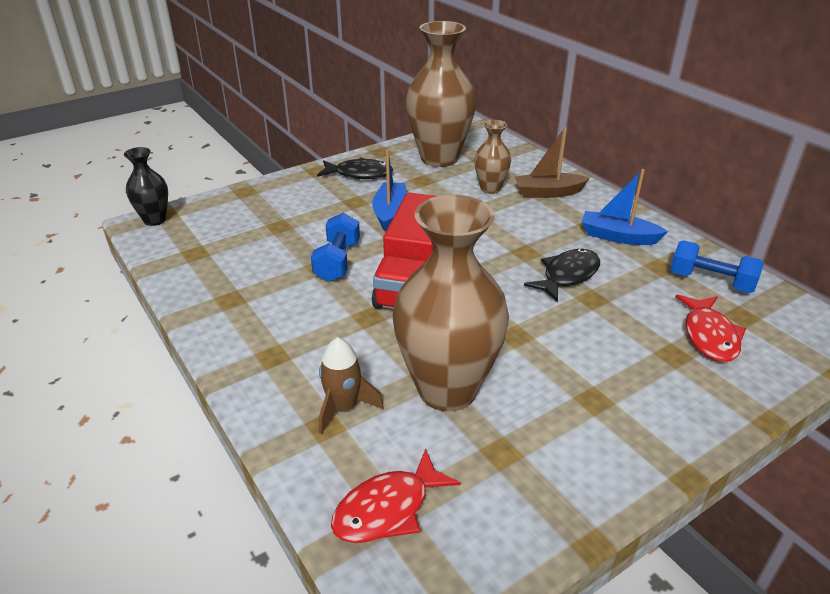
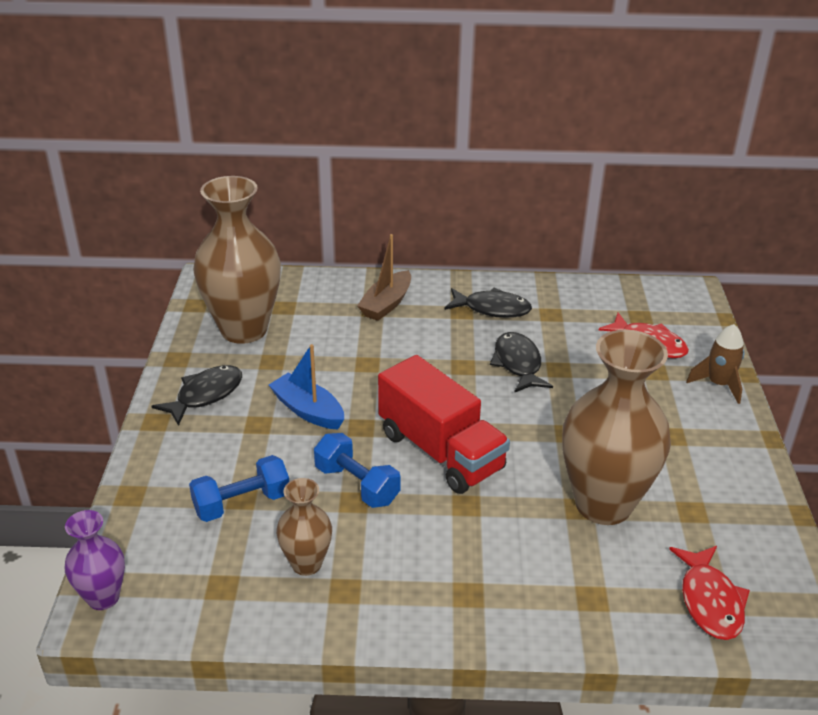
camera: 55 degrees left, 0 degrees up
(155, 220) = (103, 597): black vase -> purple vase
(343, 407) = (578, 576): brown rocket -> brown rocket (718, 384)
(490, 189) = (340, 330): brown vase -> brown vase (306, 564)
(618, 237) = (492, 309): blue boat -> black fish
(710, 281) = (591, 304): blue dumbbell -> blue dumbbell (242, 503)

